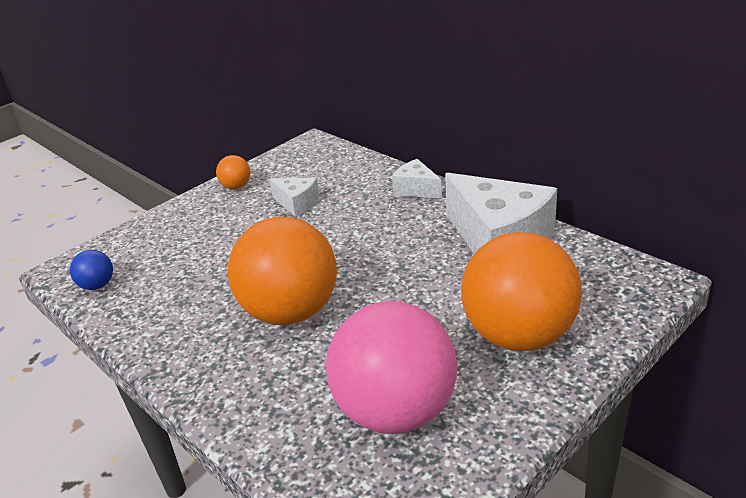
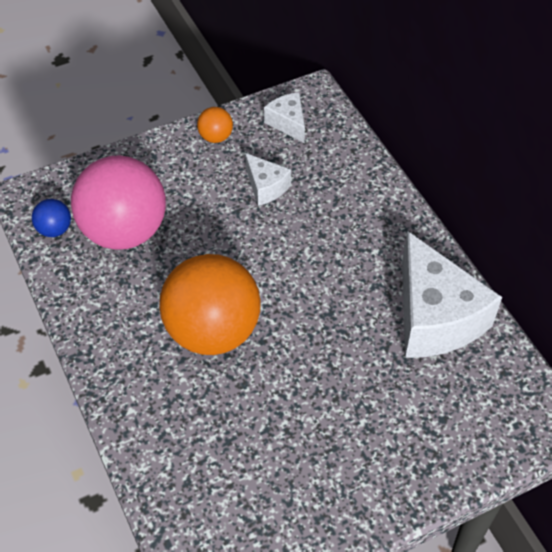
camera: 15 degrees right, 20 degrees up
(396, 411) = (259, 475): pink ball -> pink ball (124, 231)
(416, 189) = (389, 212): white cheese -> white cheese (288, 123)
(519, 335) = (395, 437): orange ball -> none

